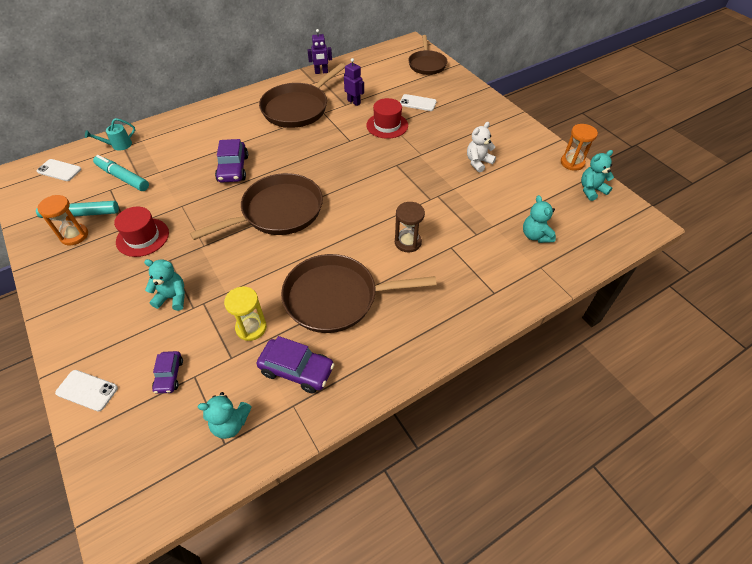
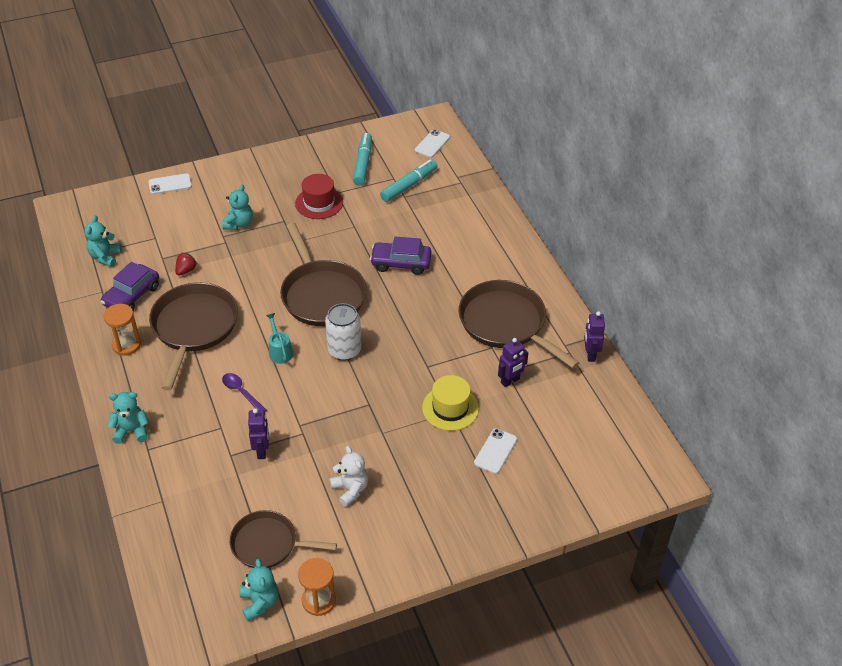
camera: 100 degrees right, 5 degrees down
(74, 235) = (336, 162): orange hourglass -> orange hourglass (126, 345)
(87, 390) = (170, 184): white phone -> white phone turned 45 degrees clockwise
(118, 145) = (463, 178): turquoise watering can -> turquoise watering can (280, 351)
(169, 375) = (162, 224): purple car -> none
(251, 328) = (186, 270): yellow hourglass -> red strawberry
(343, 187) = (344, 350): none -> white can
(387, 125) = (450, 408): red hat -> yellow hat
(408, 242) = (241, 392): brown hourglass -> purple spoon
(427, 64) = (599, 484): brown pan -> brown pan (268, 544)
(464, 216) = (262, 451): none -> purple robot
(535, 235) = (207, 511): turquoise teddy bear -> turquoise teddy bear (131, 431)

